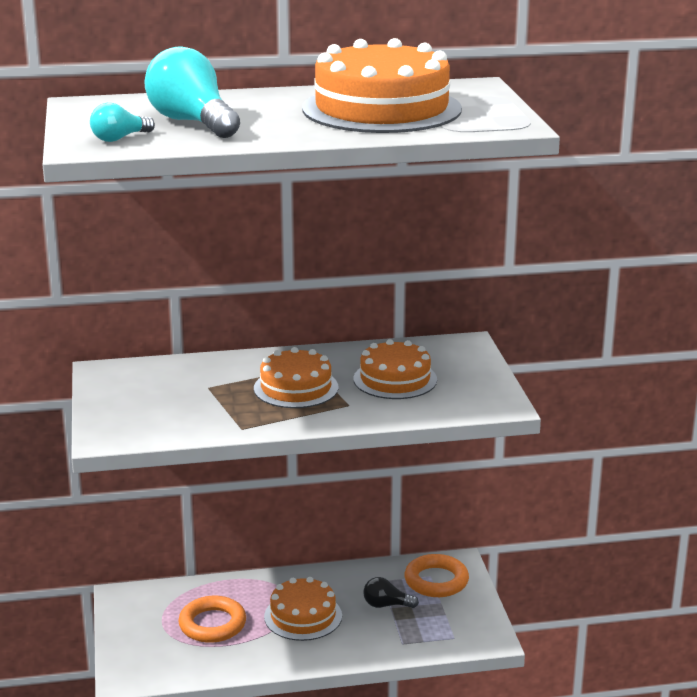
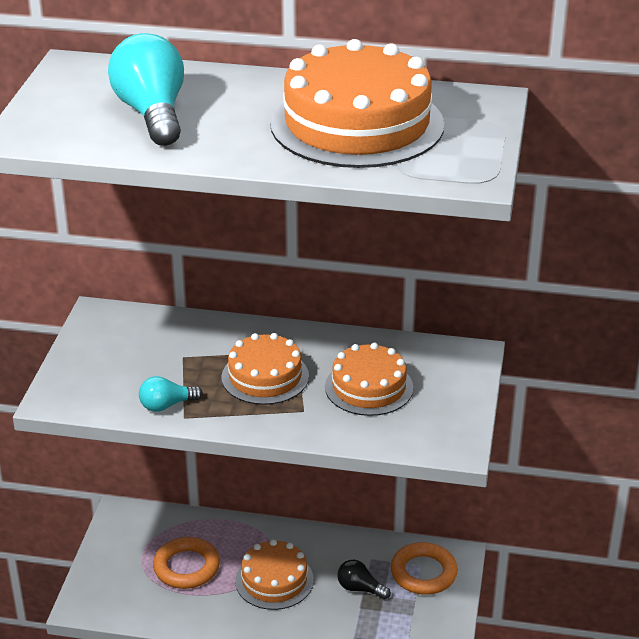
camera: 20 degrees right, 10 degrees up
(119, 138) = (65, 128): turquoise light bulb -> turquoise light bulb (166, 405)

